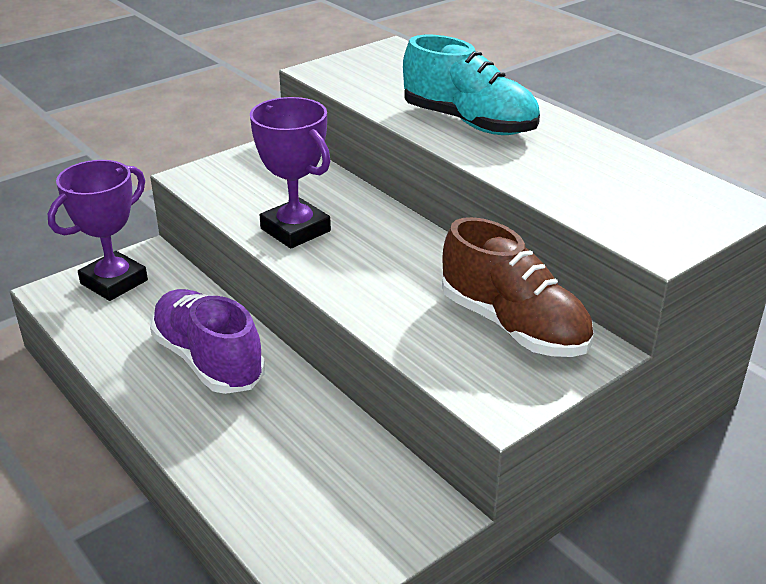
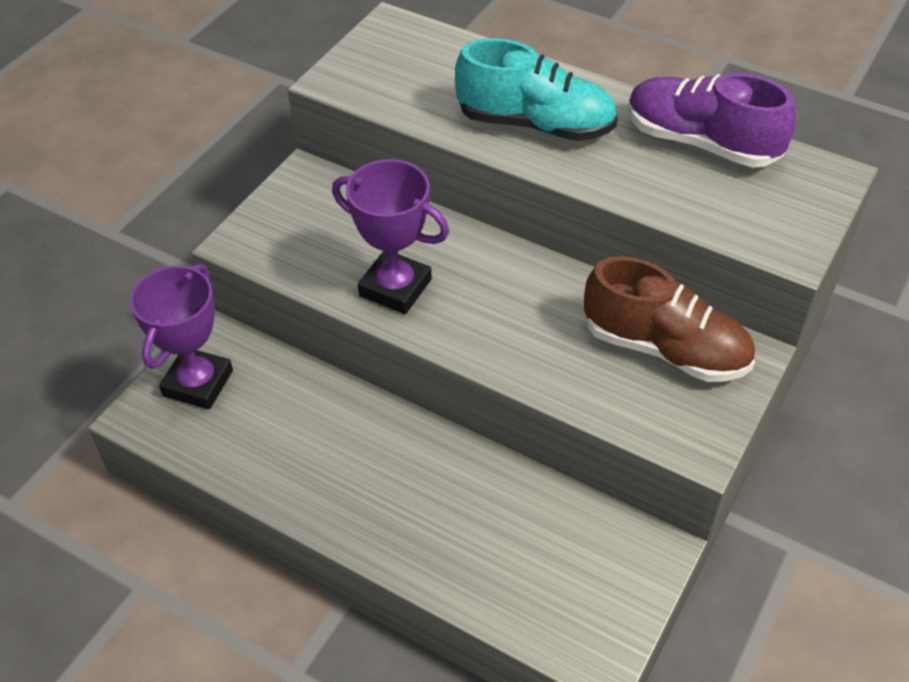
camera: 20 degrees left, 15 degrees up
(208, 360) = (358, 451): purple shoe -> purple shoe (701, 143)

